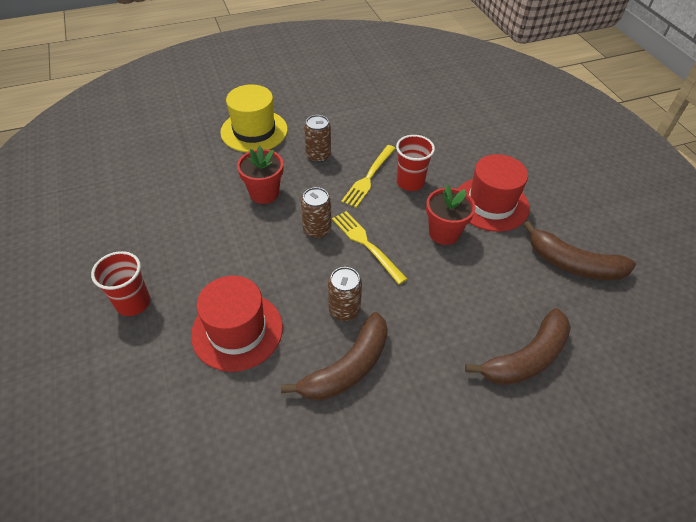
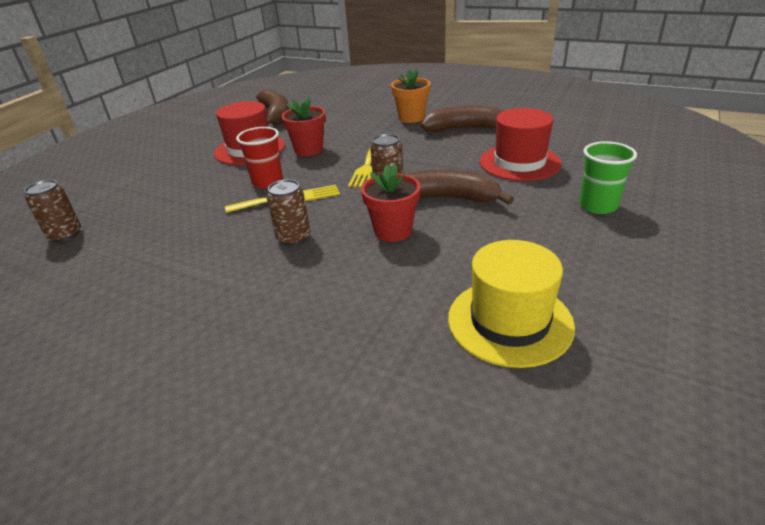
camera: 130 degrees left, 15 degrees down
(133, 303) = (598, 206): red cup -> green cup
(254, 131) = (308, 305): yellow hat -> yellow hat (509, 321)
(344, 309) = (433, 146): brown can -> brown can (65, 234)
(432, 354) = (411, 118): none -> orange flower pot
(526, 358) = (369, 103): brown banana -> brown banana (447, 198)

